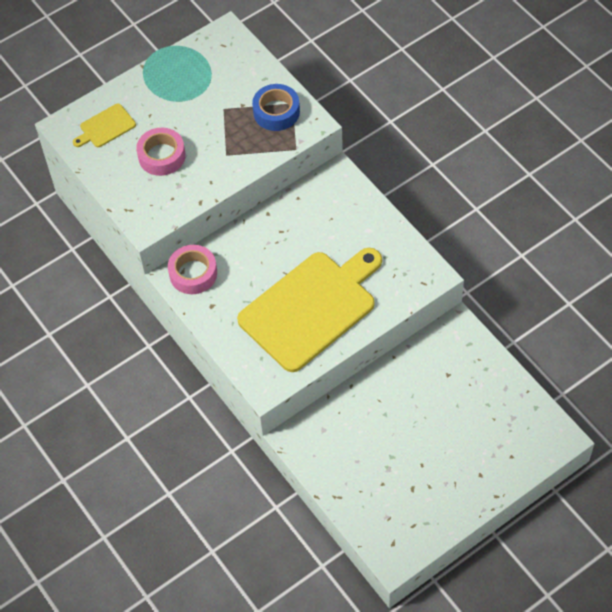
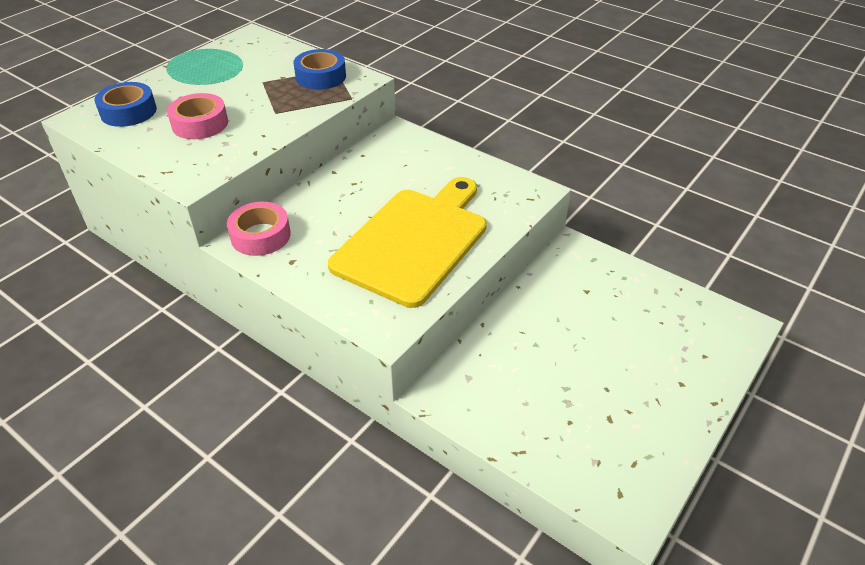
camera: 20 degrees left, 15 degrees down
(105, 127) = (128, 112): yellow cutting board -> blue tape

